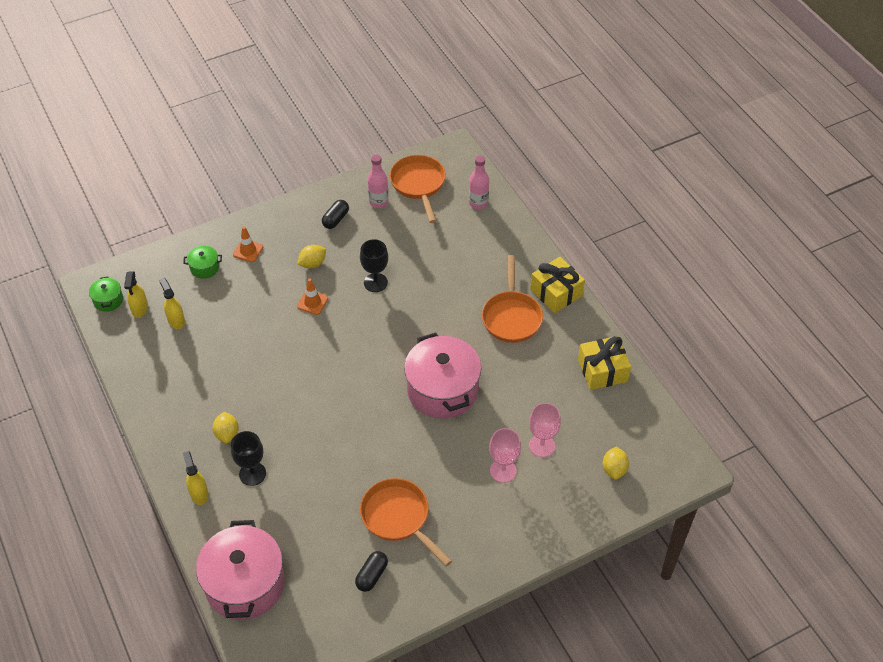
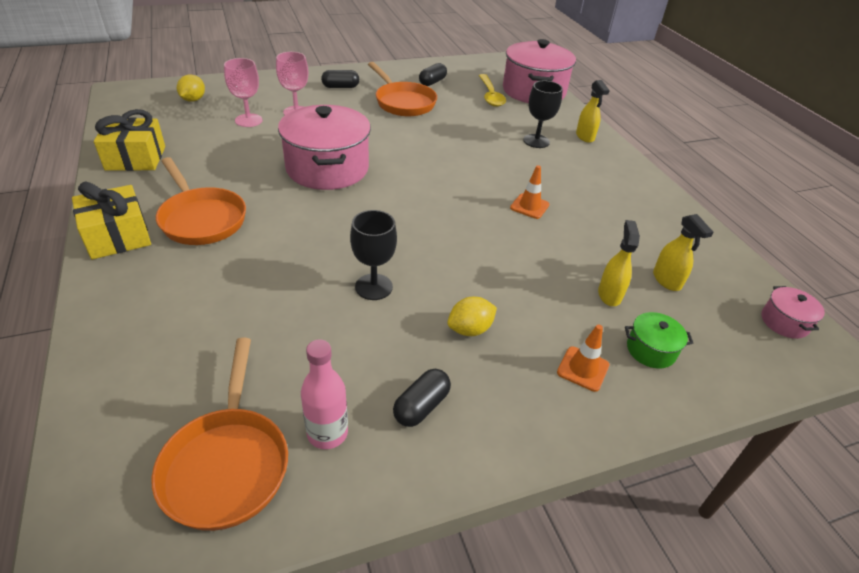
camera: 175 degrees left, 10 degrees down
(108, 300) = (784, 322): green pot -> pink pot
(139, 309) = (728, 303): yellow spray bottle -> yellow spray bottle (609, 294)
(227, 434) = (567, 169): yellow lemon -> none
(299, 558) = (490, 96): none -> yellow spoon
(312, 302) = (472, 275): orange traffic cone -> orange traffic cone (529, 206)
(476, 535) = (340, 87): none -> black capsule
(478, 203) = (130, 398): pink bottle -> none
(511, 317) = (201, 219): orange pan -> orange pan turned 135 degrees clockwise

